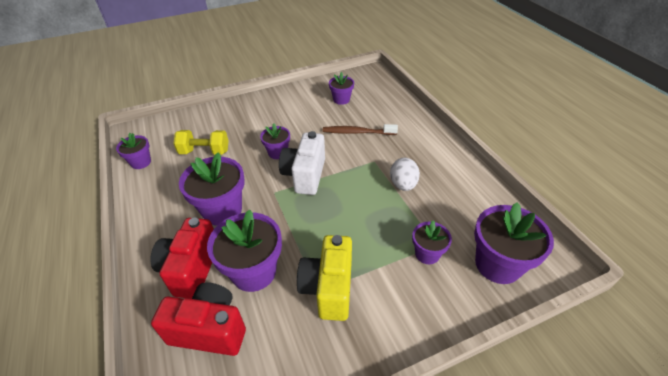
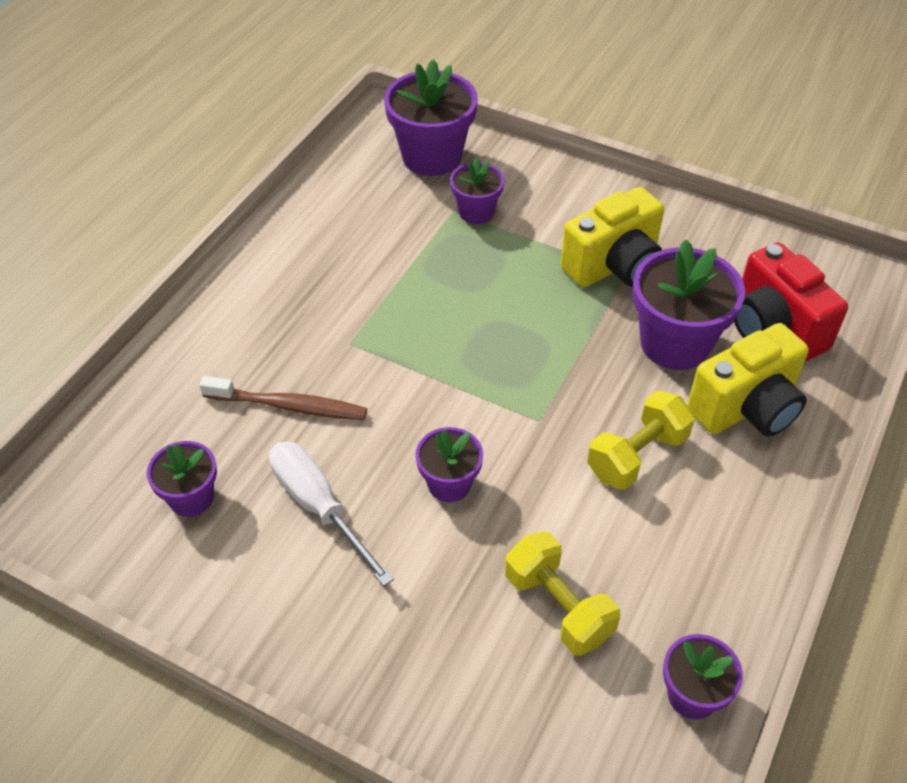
camera: 130 degrees left, 5 degrees up
(191, 268) = (746, 408): red camera -> yellow camera
(222, 210) = (637, 456): purple flower pot -> yellow dumbbell
(305, 175) = (465, 407): white camera -> none
(306, 121) = (318, 507): none -> white screwdriver
(357, 132) = (289, 406): brown toothbrush -> brown toothbrush turned 45 degrees counterclockwise
(403, 184) = (374, 285): white egg -> none

